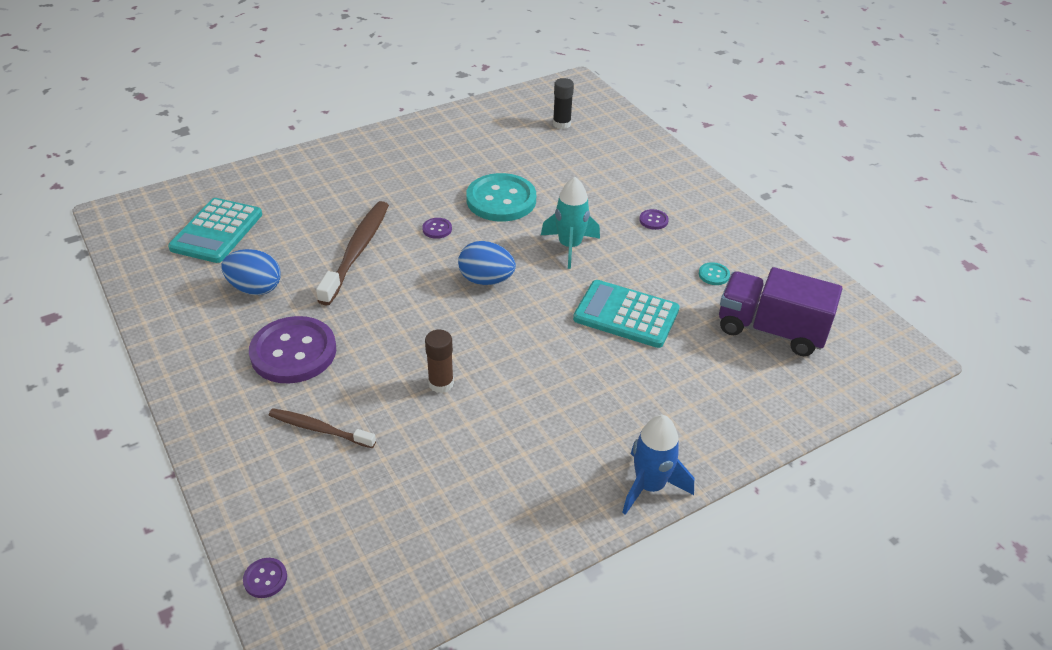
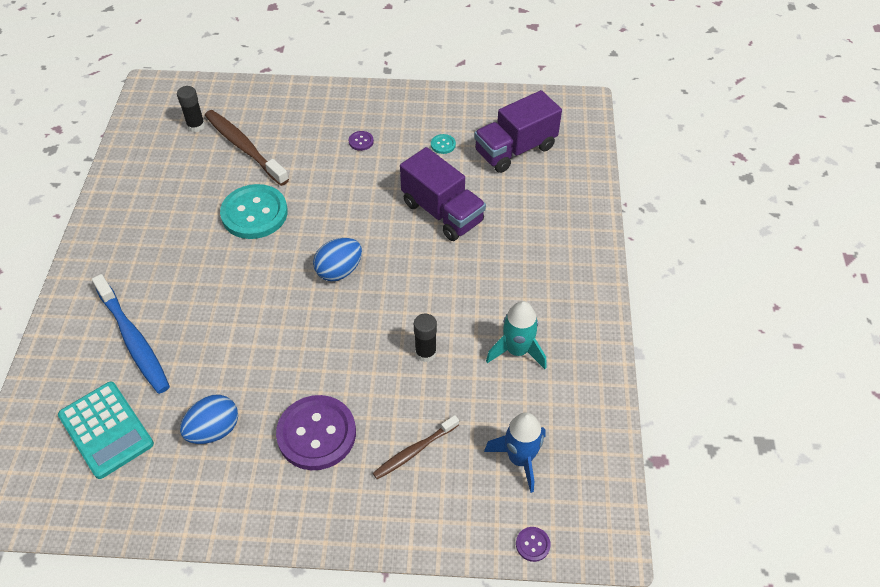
camera: 55 degrees left, 10 degrees up
(312, 202) = (133, 340): none -> blue toothbrush
(357, 251) = (231, 337): brown toothbrush -> brown toothbrush (244, 147)
(437, 229) = (252, 271): purple button -> none
(441, 383) = (425, 353): brown glue stick -> black glue stick
(570, 246) = (346, 203): turquoise rocket -> turquoise rocket (517, 351)
(626, 315) = (442, 212): turquoise calculator -> purple truck
(650, 486) = (597, 287): blue rocket -> blue rocket (520, 459)

